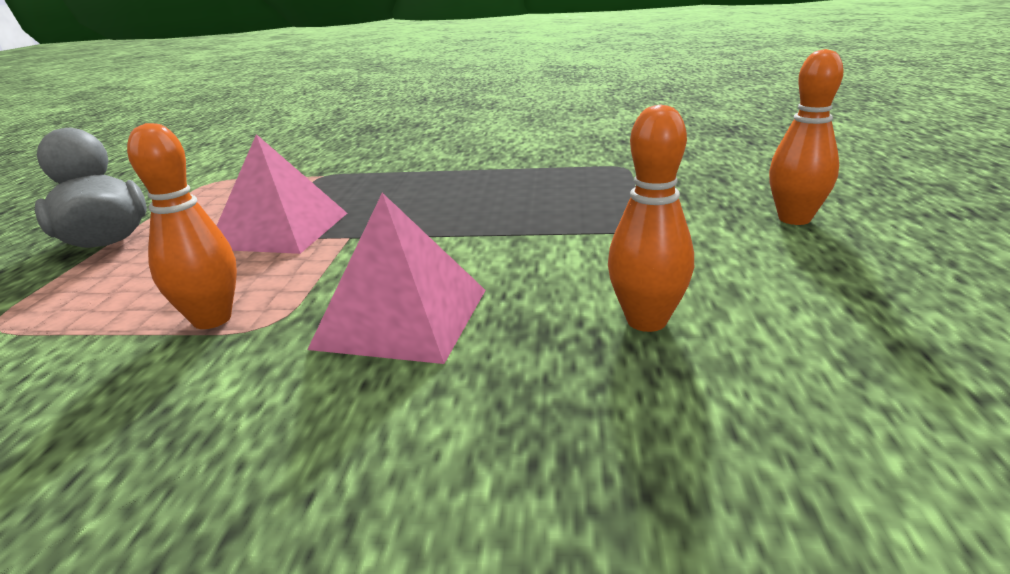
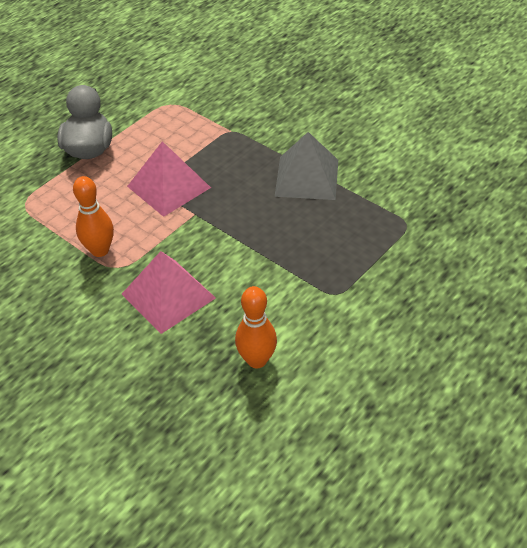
camera: 35 degrees right, 20 degrees up
(465, 174) = (307, 177): none -> grey pyramid
(794, 219) = (423, 337): orange bowling pin -> none

